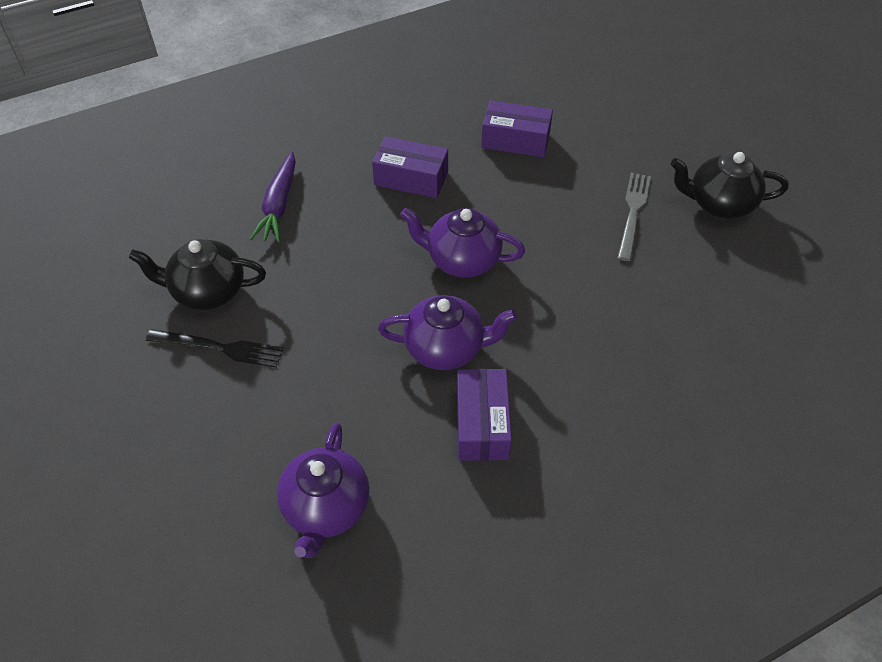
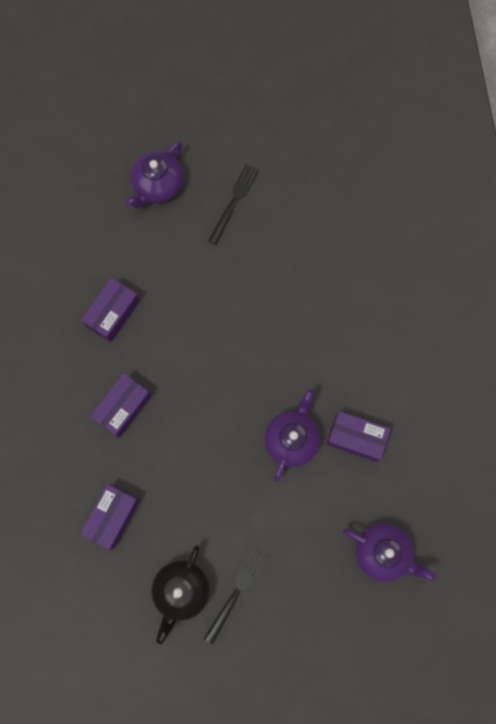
camera: 70 degrees left, 25 degrees up
(279, 205) = (112, 516): purple carrot -> purple box
(462, 260) = (219, 399): purple teapot -> purple teapot (157, 185)
(633, 212) = (219, 263): grey fork -> none
(719, 204) = (234, 201): black teapot -> black fork

